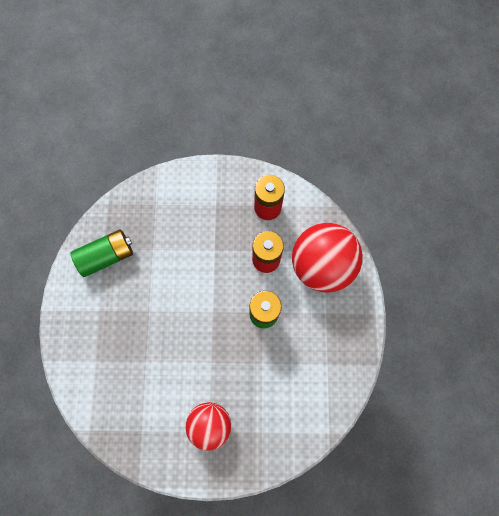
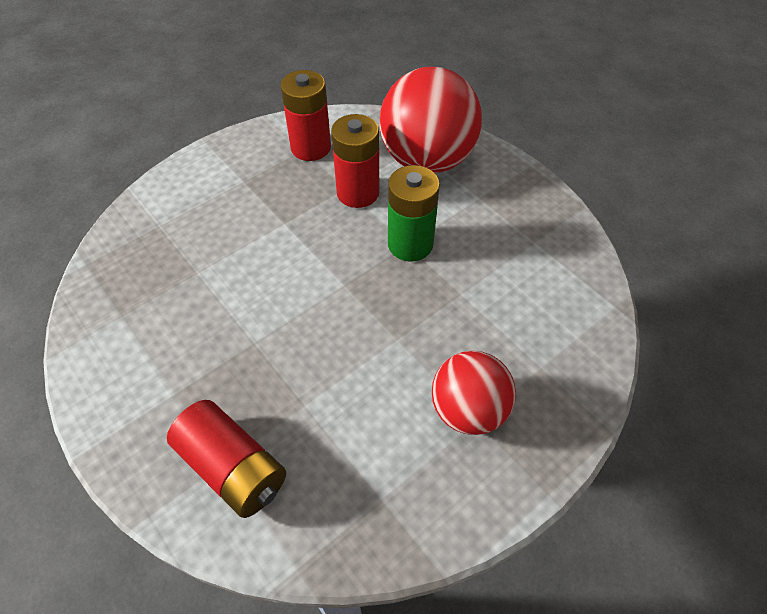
camera: 40 degrees left, 20 degrees down
(96, 367) = (233, 468): none -> red battery
(106, 256) = (132, 321): green battery -> none

